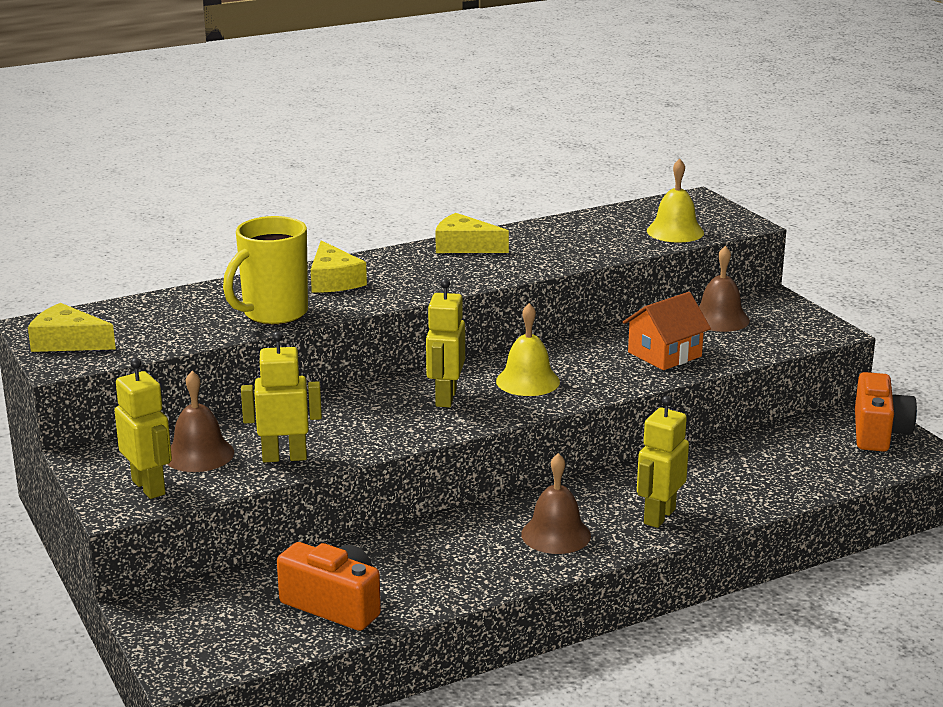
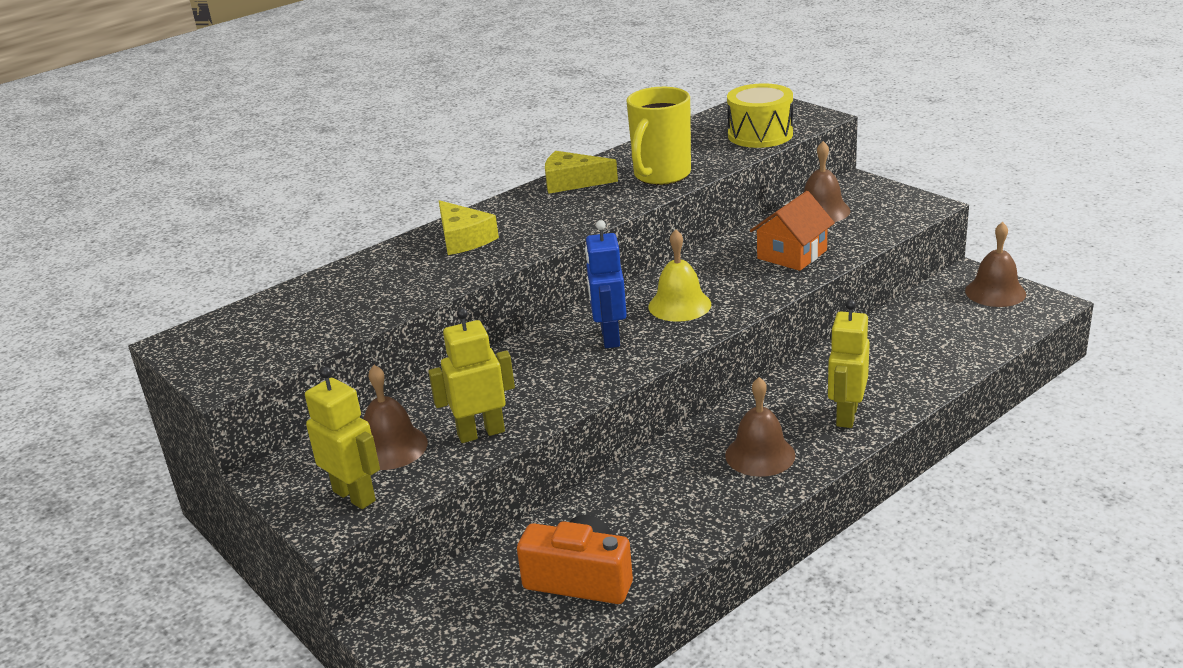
camera: 10 degrees left, 5 degrees up
(68, 342) = (219, 354): yellow cheese -> none
(273, 314) = (420, 284): yellow mug -> yellow mug (661, 175)
(445, 398) = (609, 337): yellow robot -> blue robot
(675, 231) = (760, 135): yellow bell -> yellow drum
(878, 432) = (995, 292): orange camera -> brown bell

